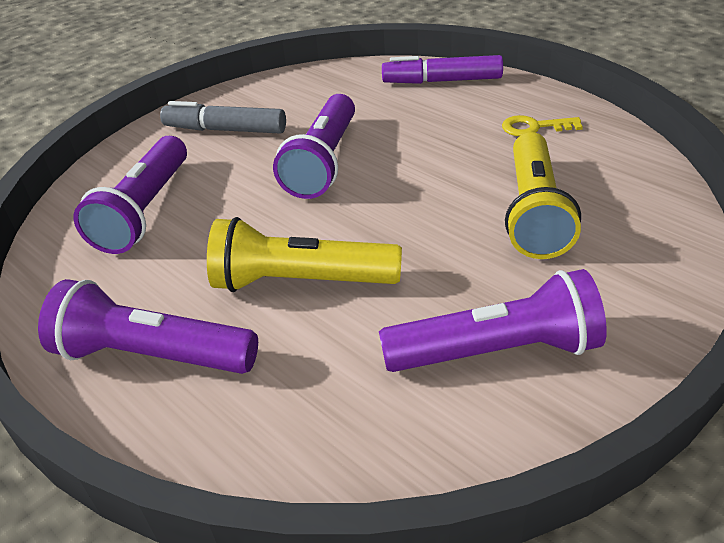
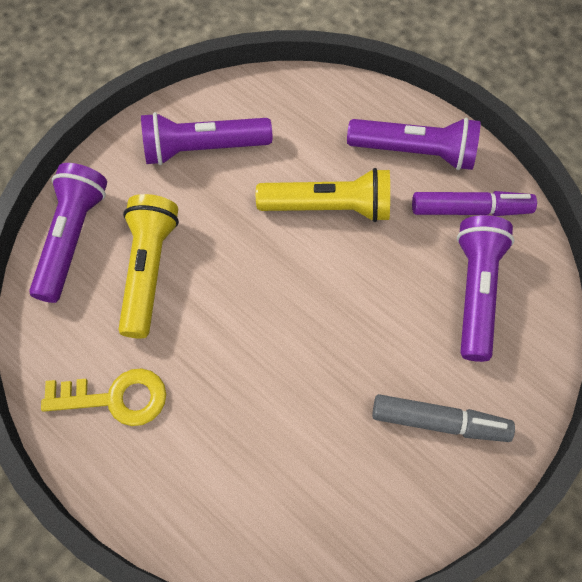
camera: 175 degrees right, 25 degrees up
(323, 162) = (326, 353): purple flashlight -> purple flashlight (72, 238)
(442, 81) = (196, 513): purple marker -> purple marker (470, 209)
(534, 127) = (116, 398): yellow key -> yellow key, size x1.56

